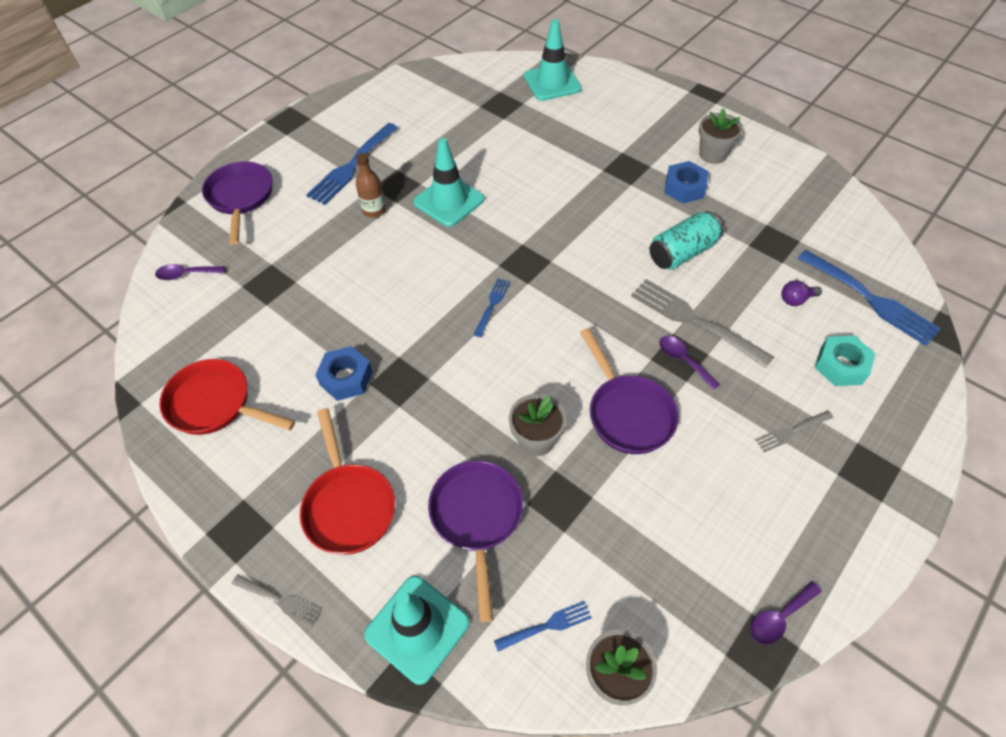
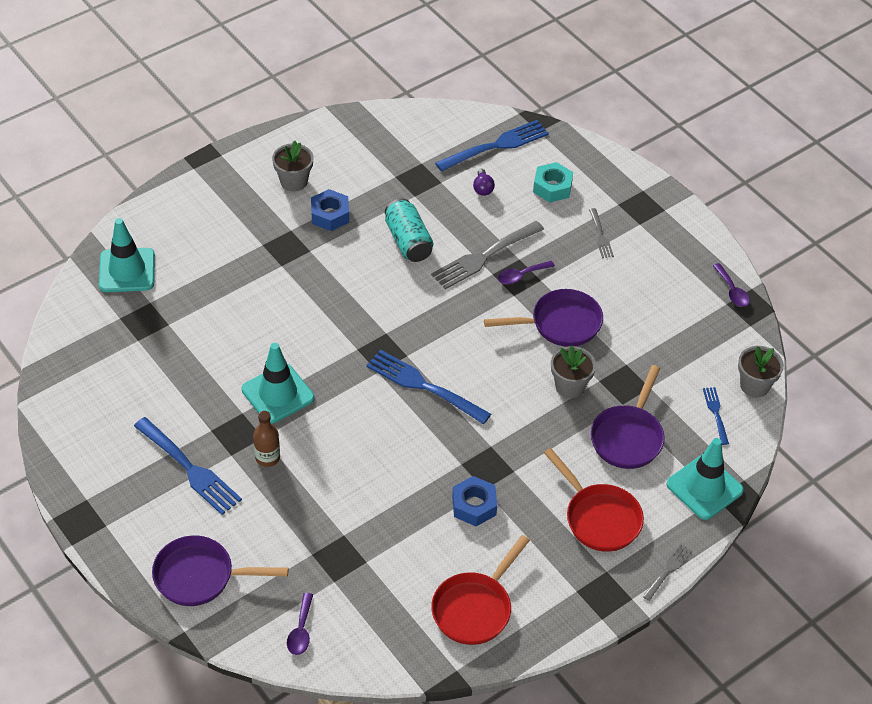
camera: 80 degrees left, 5 degrees down
(348, 505) = (599, 518): red pan -> red pan turned 60 degrees clockwise
(477, 518) = (628, 437): purple pan -> purple pan turned 75 degrees counterclockwise
(492, 305) = (424, 386): blue fork -> blue fork, size x1.95

